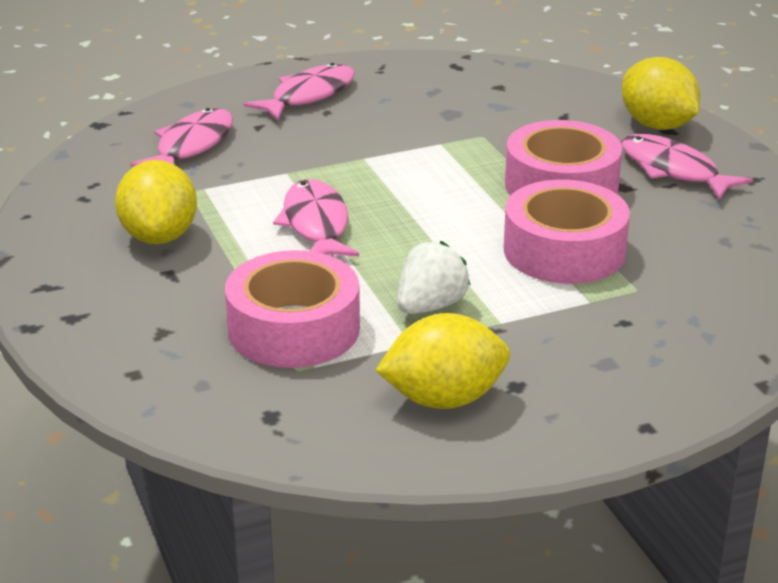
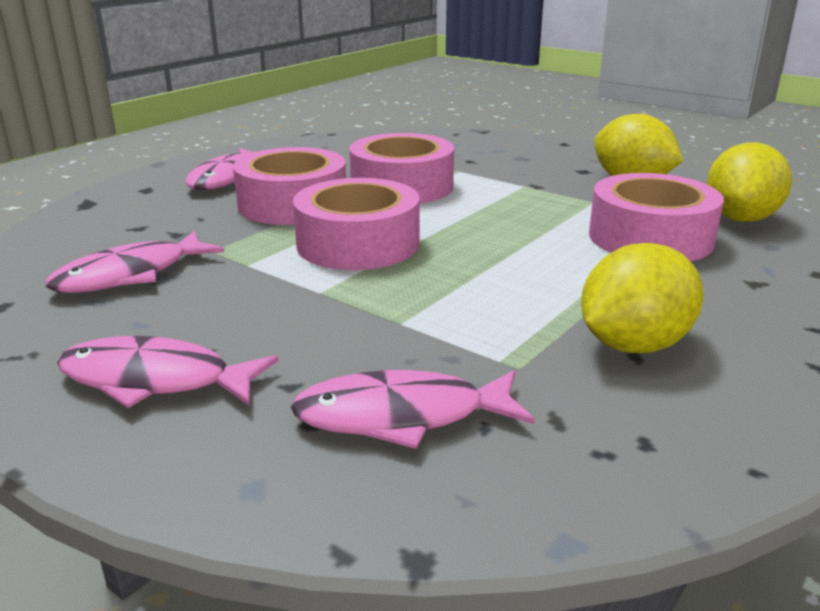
camera: 120 degrees left, 5 degrees down
(316, 224) = (488, 274): pink fish -> pink fish (130, 275)
(430, 306) = (541, 206): white strawberry -> none
(434, 191) = (358, 243): none -> pink tape
(657, 125) = (137, 194): yellow lemon -> yellow lemon (740, 218)

